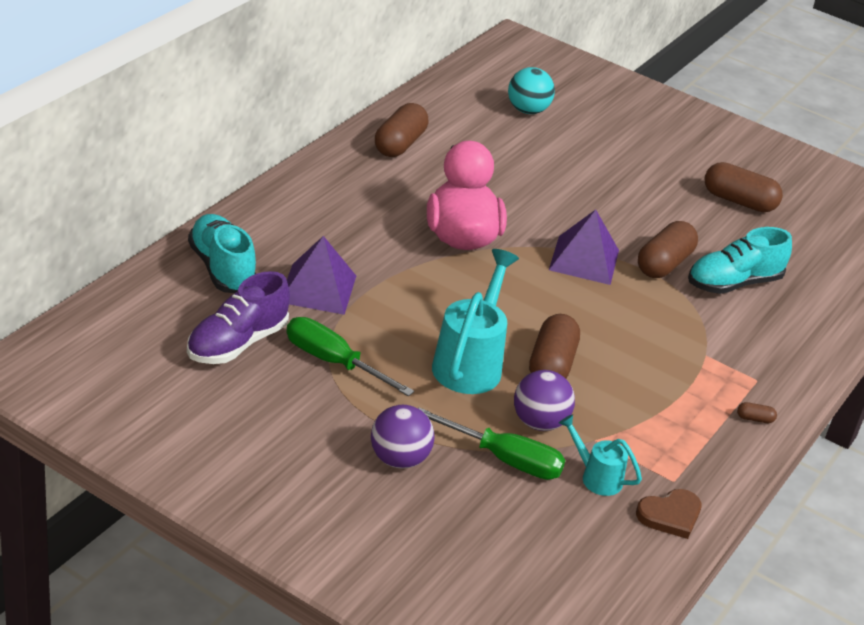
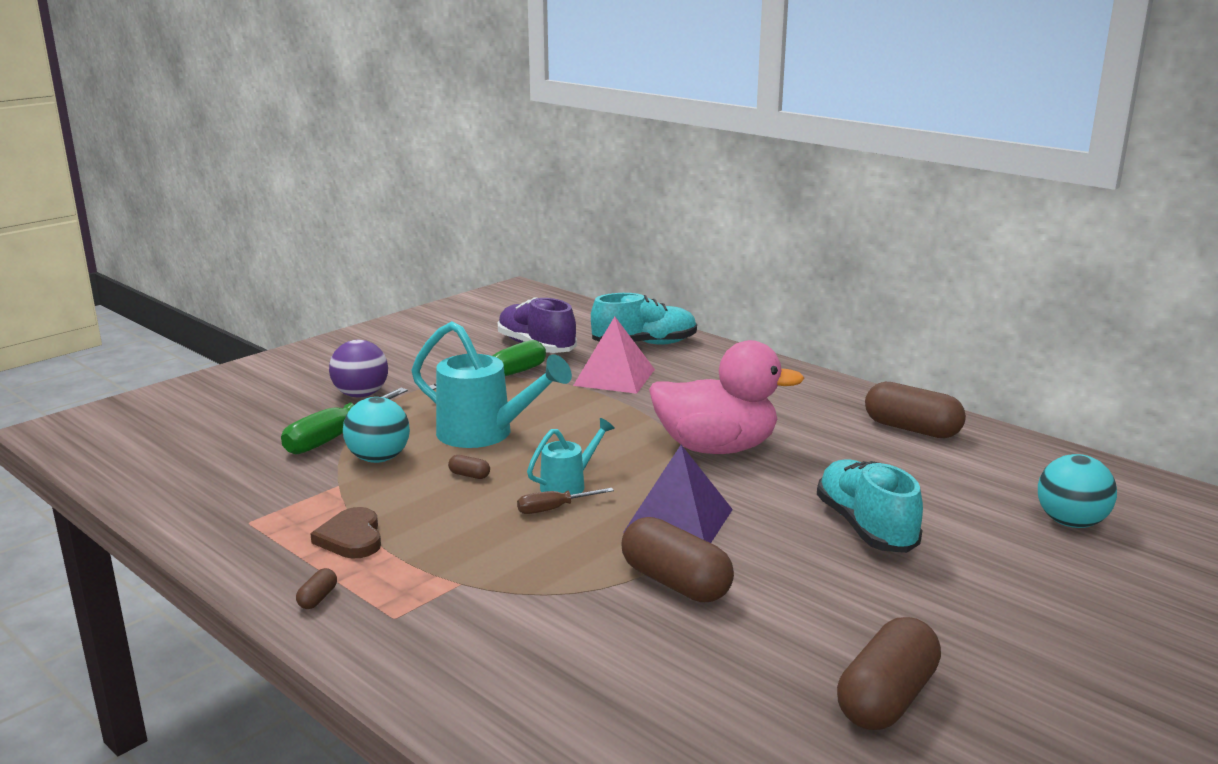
camera: 105 degrees right, 15 degrees down
(317, 288) = (614, 377): purple pyramid -> pink pyramid
(539, 422) = (379, 459): purple ball -> turquoise ball
(551, 365) = (469, 475): brown capsule -> brown capsule, size x0.41
(590, 317) = (554, 509): none -> brown screwdriver
(596, 477) = (282, 478): turquoise watering can -> turquoise watering can (568, 485)
(670, 515) = (199, 511): brown heart -> brown heart (351, 538)
(733, 283) = (628, 641): turquoise shoe -> turquoise shoe (865, 527)

